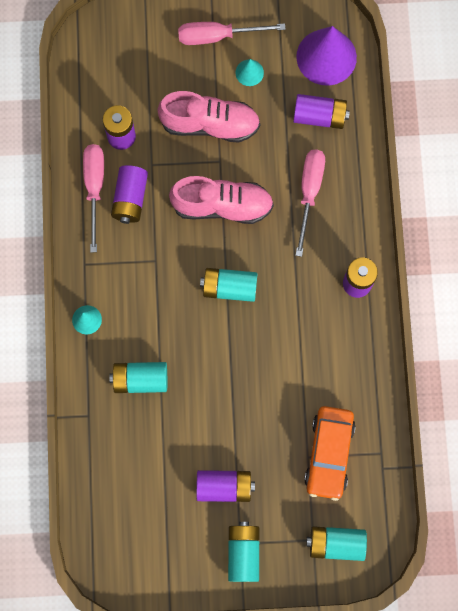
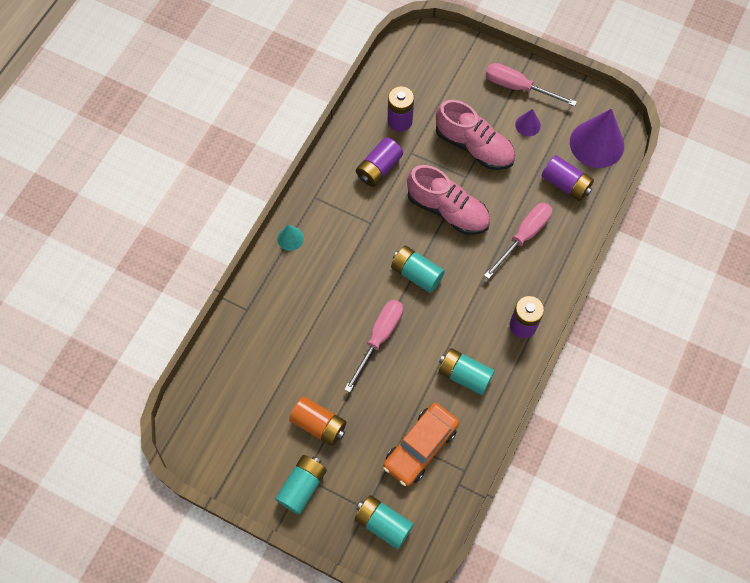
camera: 30 degrees right, 10 degrees down
(94, 188) = (356, 147): pink screwdriver -> pink screwdriver (379, 338)
(140, 379) = (303, 305): turquoise battery -> turquoise battery (464, 375)
(224, 487) = (319, 424): purple battery -> orange battery
(249, 72) = (528, 125): turquoise cone -> purple cone

